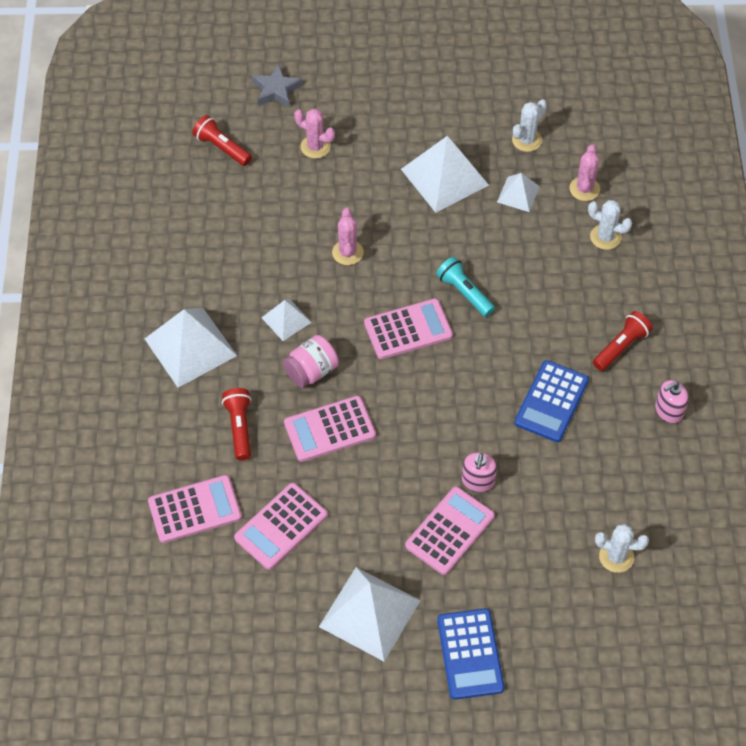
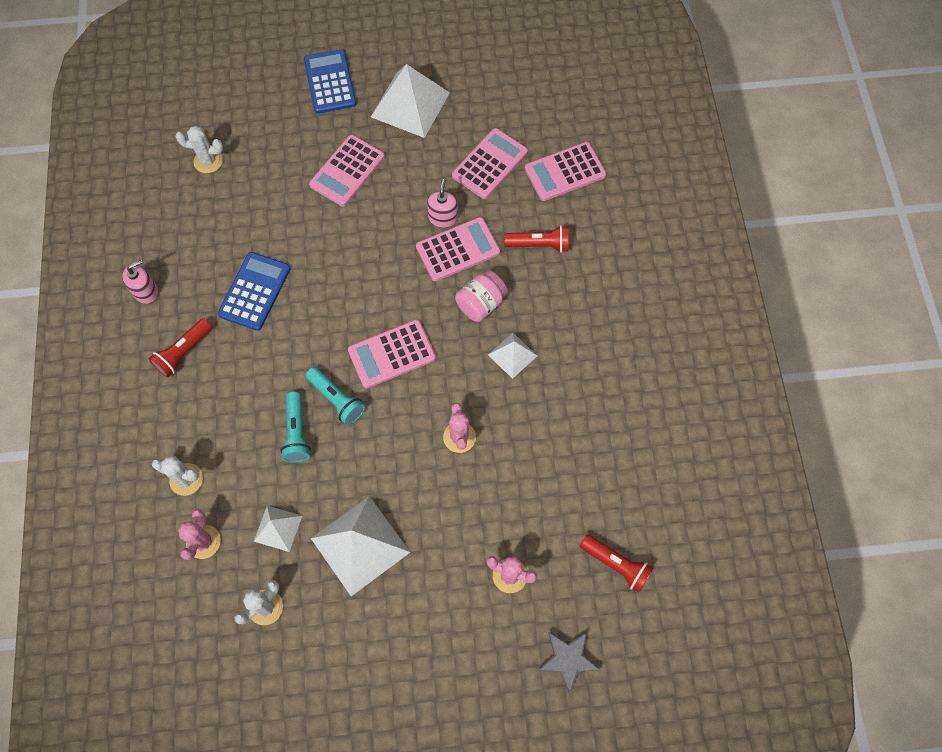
camera: 175 degrees right, 10 degrees up
(190, 347) = (600, 319): white pyramid -> none
(240, 427) = (539, 245): red flashlight -> red flashlight turned 75 degrees counterclockwise
(478, 481) = (323, 214): pink soap dispenser -> pink soap dispenser (443, 218)
(503, 267) = (296, 433): none -> turquoise flashlight

